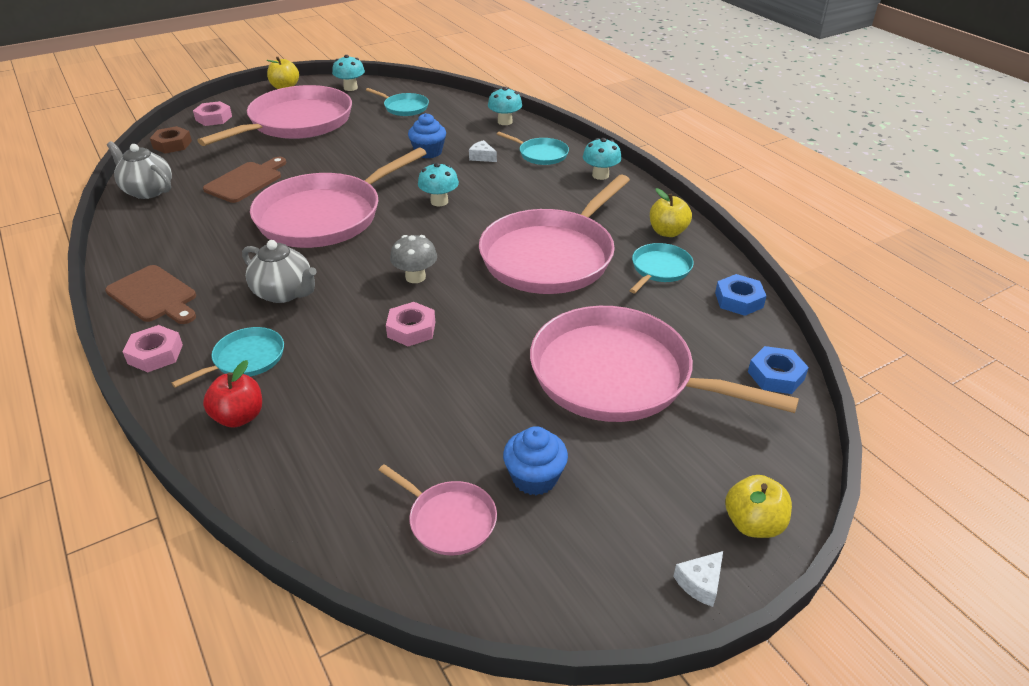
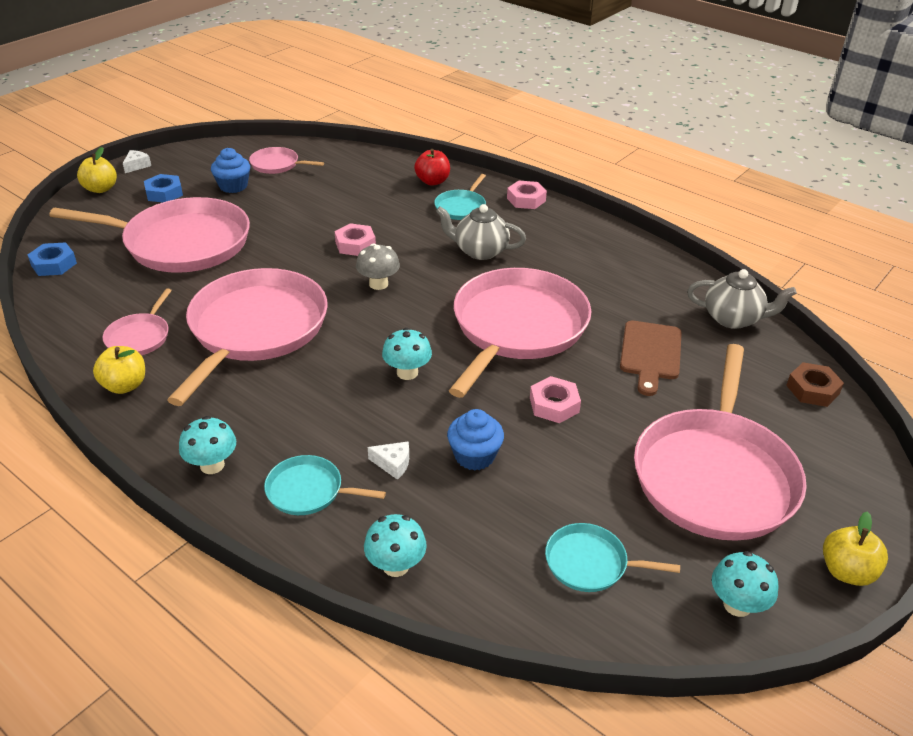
camera: 160 degrees right, 0 degrees up
(154, 296) = (579, 231): brown cutting board -> none
(214, 118) = (839, 455): pink nut -> pink nut (554, 405)
(659, 269) = (139, 337): turquoise pan -> pink pan
(739, 300) = (64, 320): blue nut -> blue nut (164, 193)

